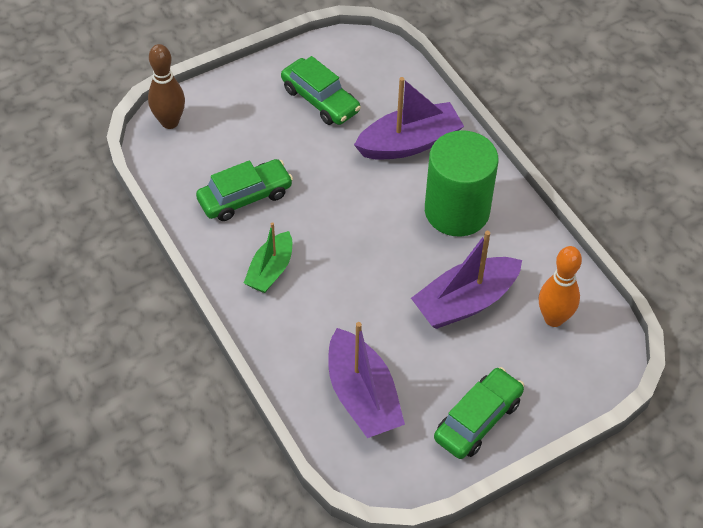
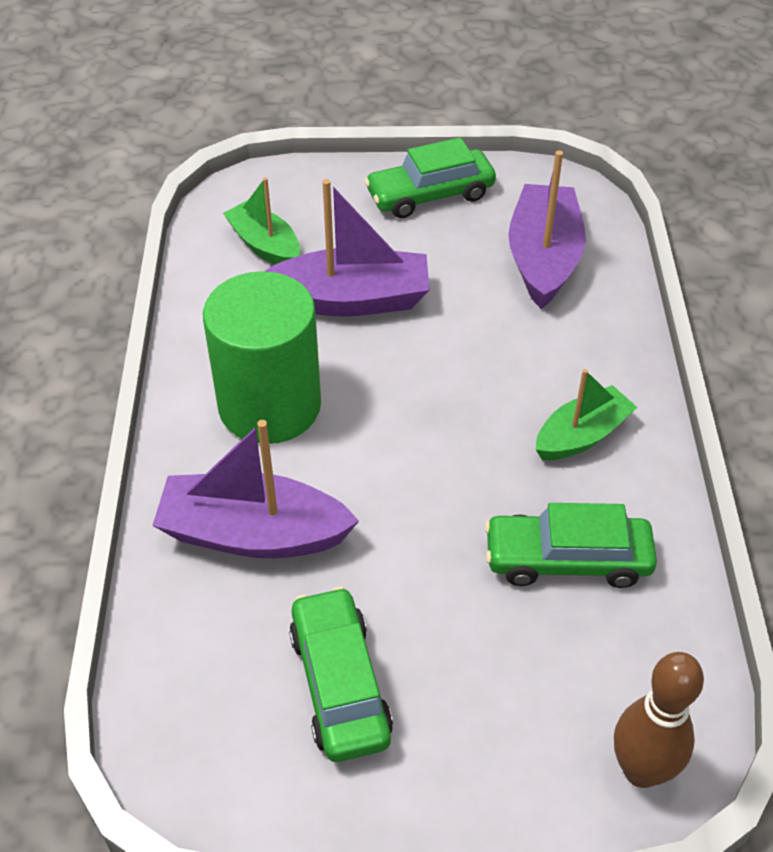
camera: 150 degrees left, 5 degrees down
(553, 318) = (265, 245): orange bowling pin -> green boat

